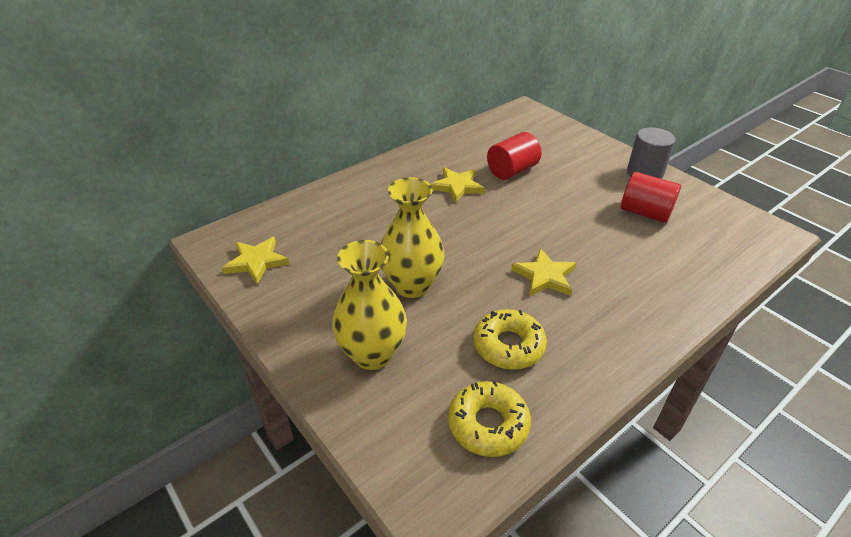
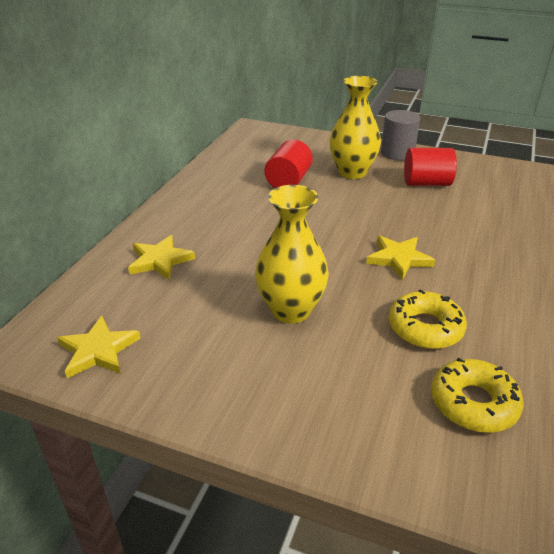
camera: 30 degrees left, 5 degrees down
(372, 354) = (312, 389): yellow vase -> yellow vase (352, 172)
(457, 186) = (251, 209): yellow star -> yellow star (160, 260)

